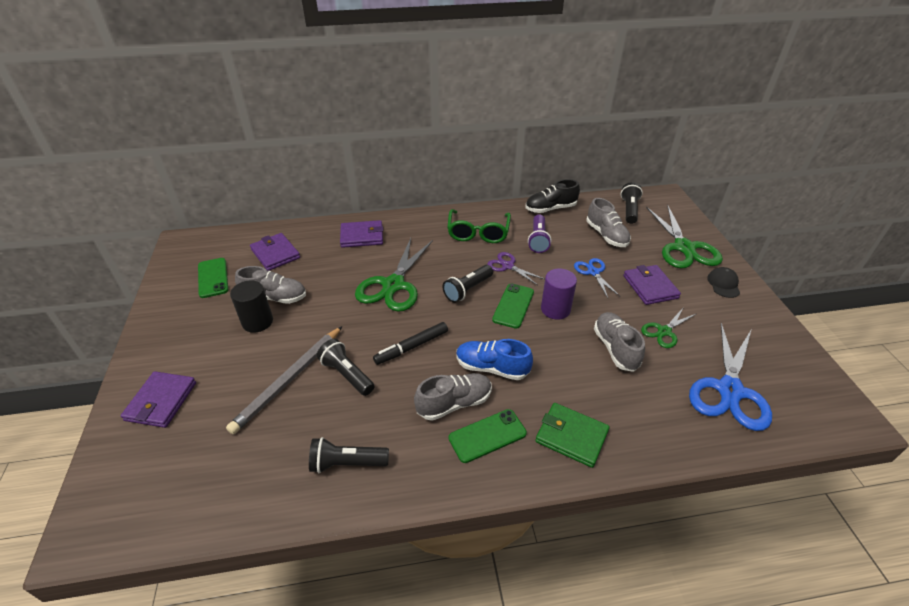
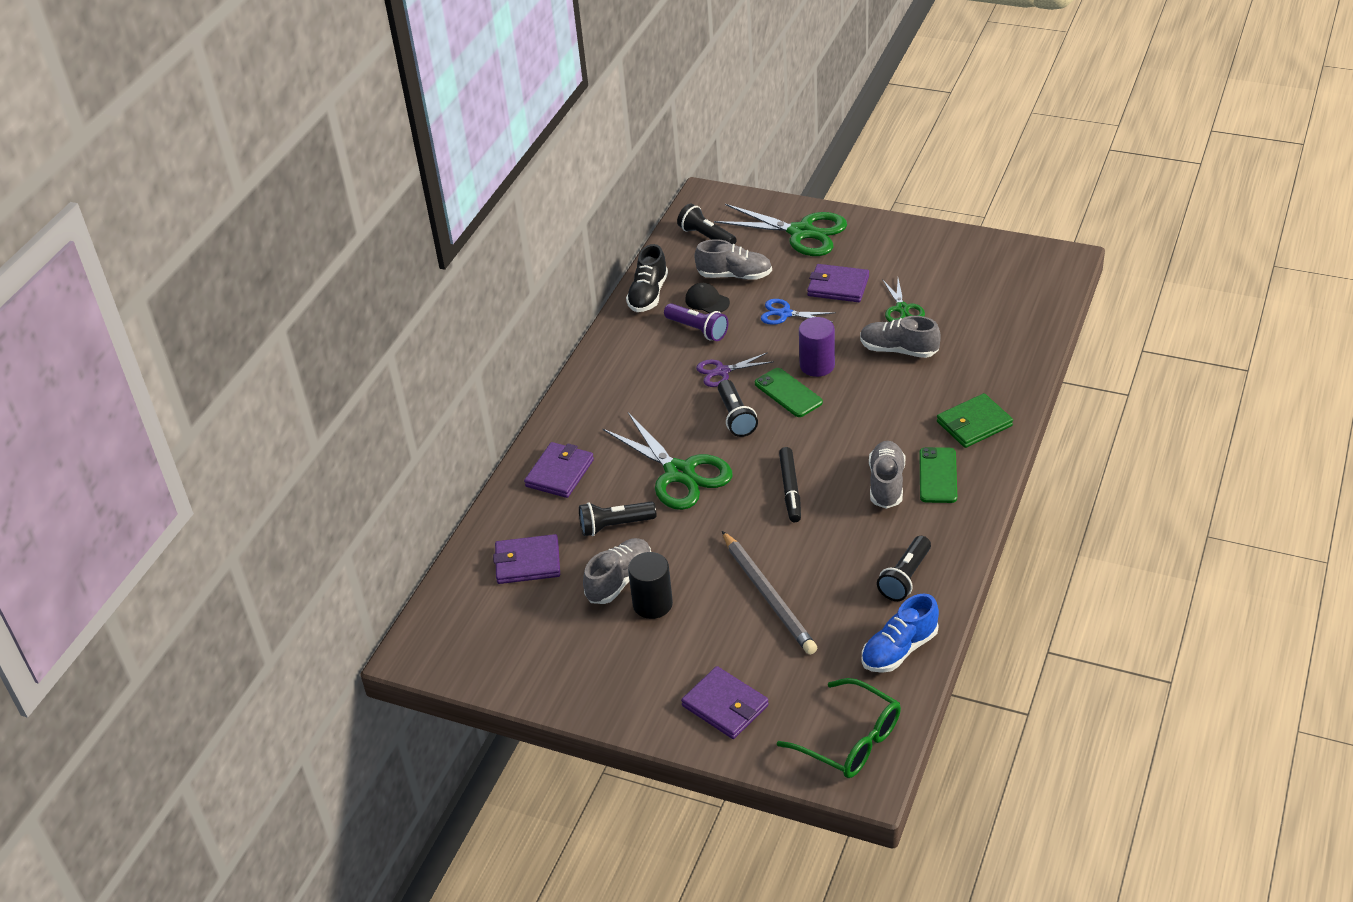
camera: 55 degrees left, 0 degrees up
(213, 278) = (530, 632): green phone -> none
(347, 374) = (793, 549): black flashlight -> black flashlight (614, 526)
(478, 233) = (642, 371): green glasses -> green glasses (850, 740)
(492, 368) = (861, 442): blue shoe -> blue shoe (899, 650)
(723, 284) = (873, 237): black cap -> black cap (707, 301)
(730, 390) = (994, 307): blue scissors -> none

